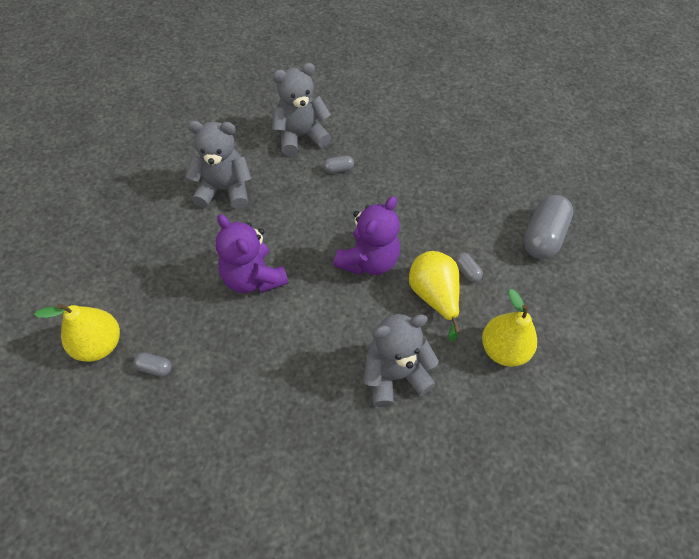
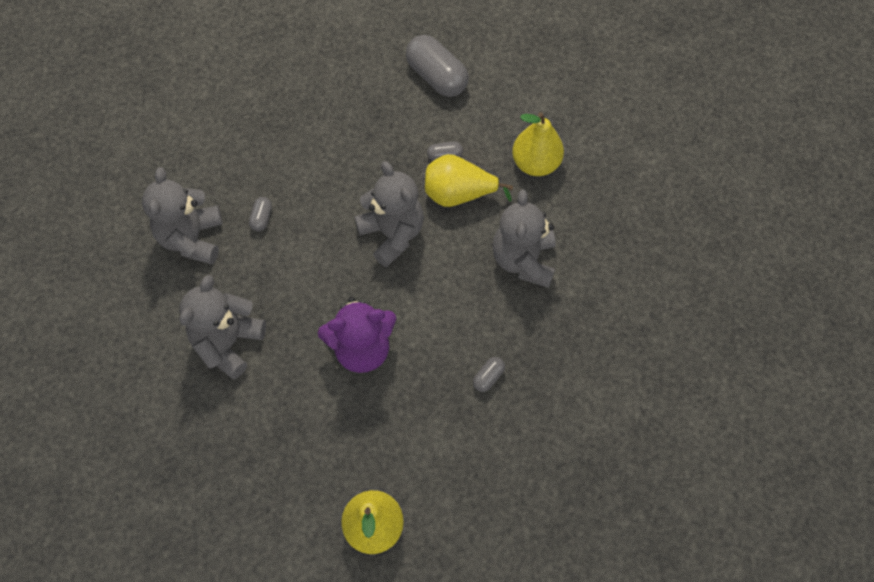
camera: 65 degrees left, 5 degrees up
(155, 367) = (426, 475): grey capsule -> grey capsule (488, 377)
(368, 260) = (392, 234): purple teddy bear -> grey teddy bear

